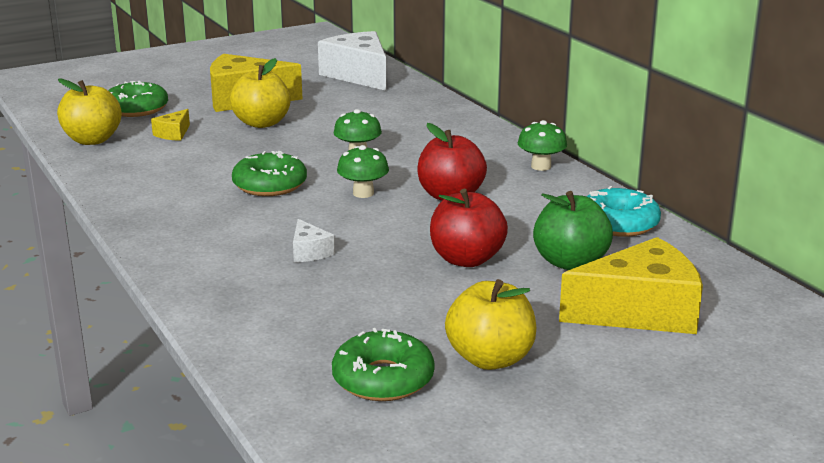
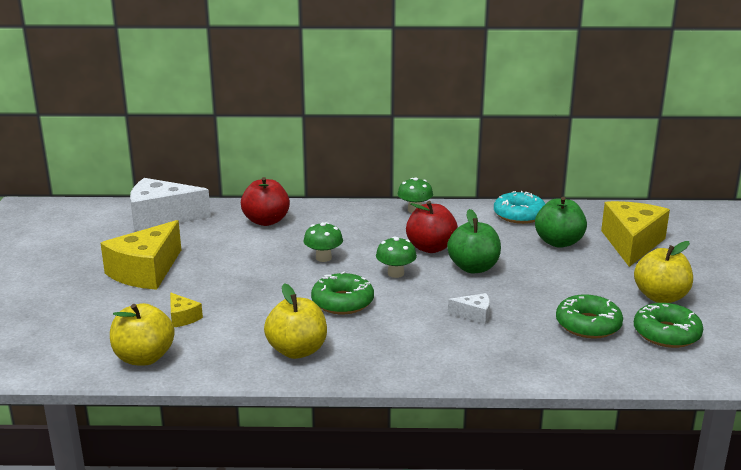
camera: 60 degrees left, 0 degrees up
(136, 109) = (94, 322): green donut -> green donut (588, 325)
(262, 123) = (211, 277): yellow apple -> yellow apple (297, 351)
(427, 228) = (473, 268): none -> green apple
(466, 259) = (530, 269): red apple -> red apple (266, 221)

